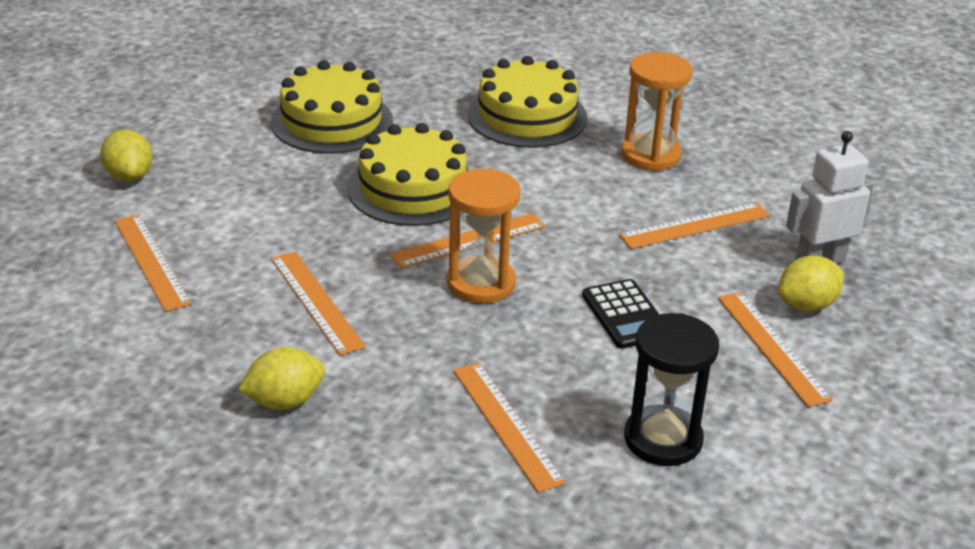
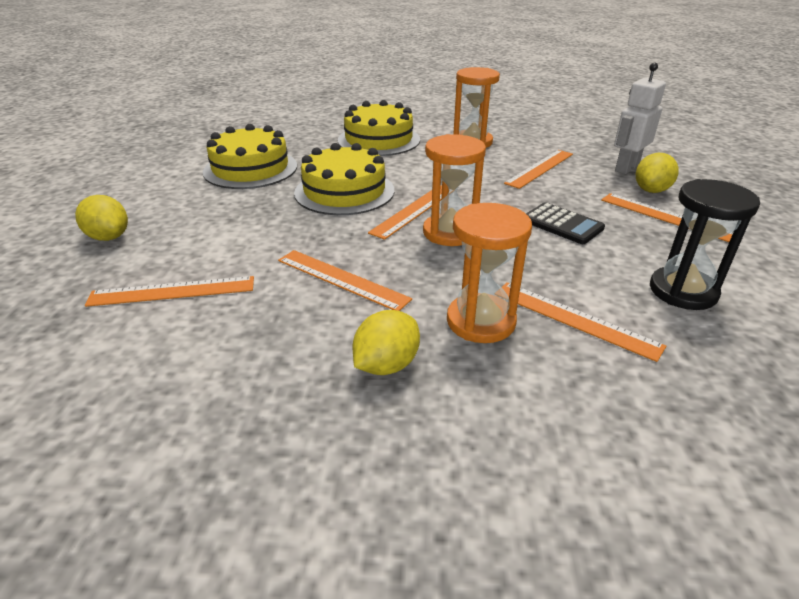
camera: 25 degrees left, 0 degrees up
(151, 261) = (172, 291): orange ruler -> orange ruler turned 45 degrees counterclockwise
(410, 393) = (481, 321): none -> orange hourglass

